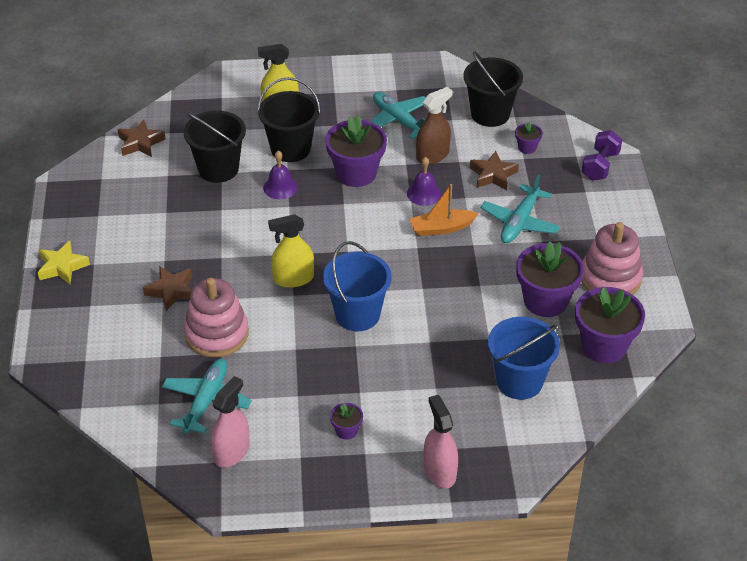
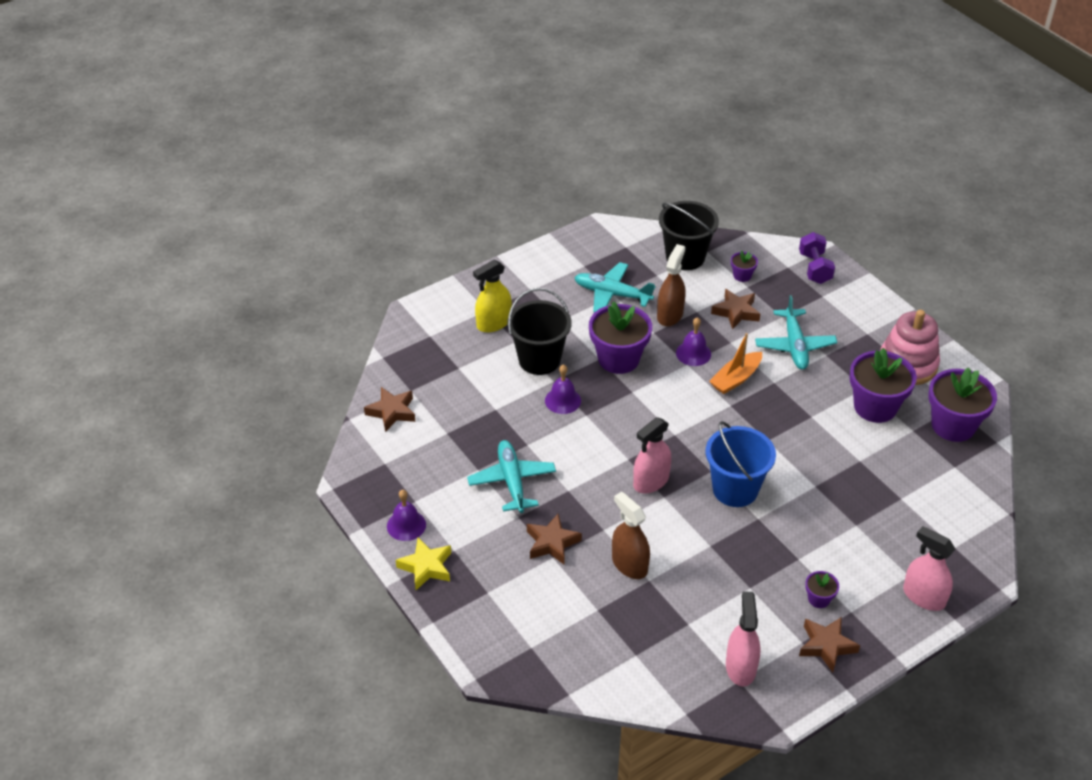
camera: 30 degrees left, 0 degrees up
(75, 230) = (406, 525): none -> purple bell
(206, 400) = (676, 631): turquoise plane -> turquoise plane (512, 481)
(217, 334) = (629, 564): pink stacking toy -> brown spray bottle
(218, 169) = (490, 406): black bucket -> none
(293, 278) = (651, 481): yellow spray bottle -> pink spray bottle
(318, 470) = (826, 646): none -> brown star
(519, 381) = (916, 487): blue bucket -> none

